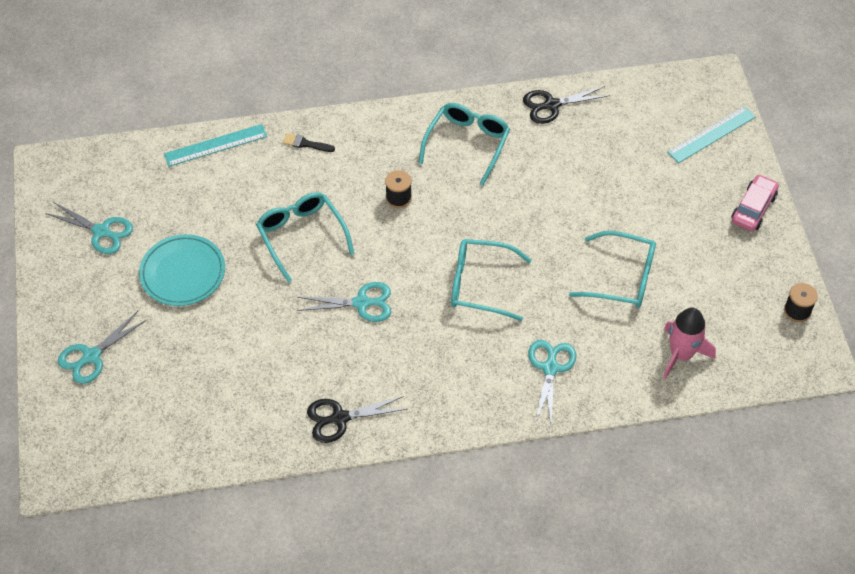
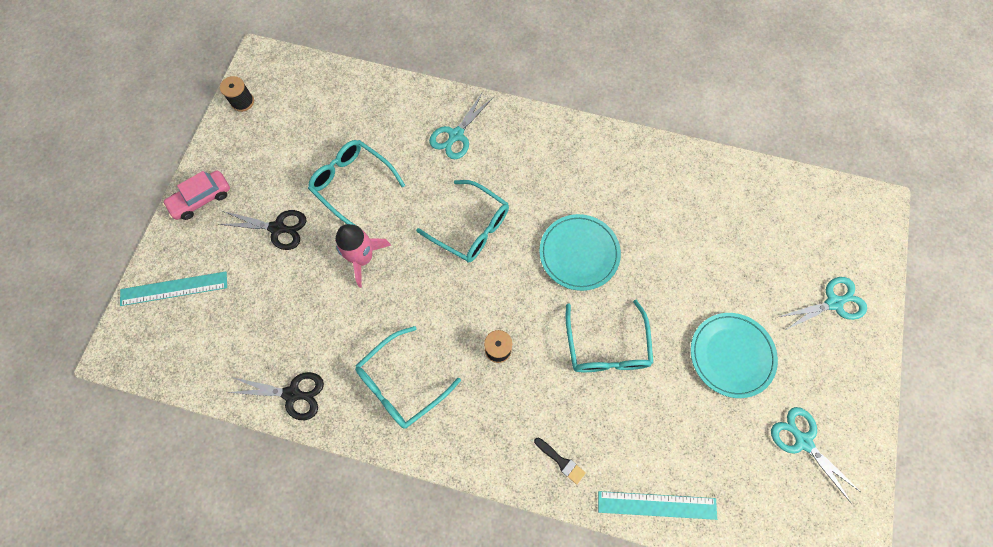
camera: 155 degrees left, 15 degrees up
(339, 418) = (637, 162): black scissors -> black scissors (278, 228)
(362, 303) = (579, 253): turquoise scissors -> turquoise plate
(681, 354) = (352, 105): pink rocket -> pink rocket (362, 258)

